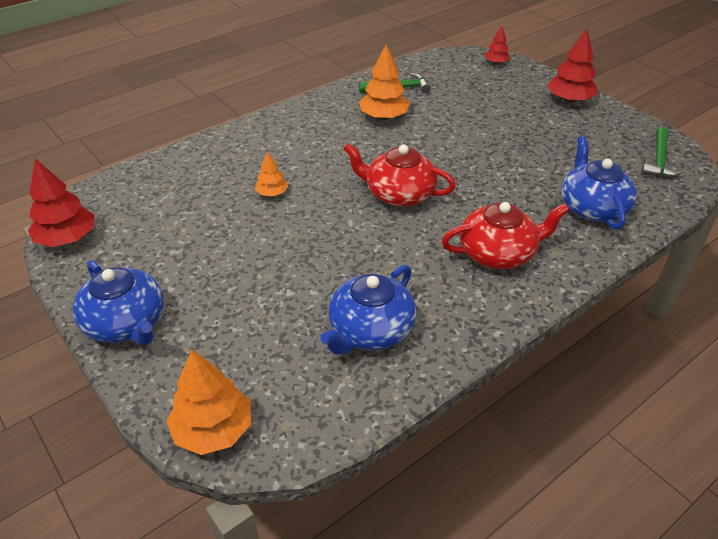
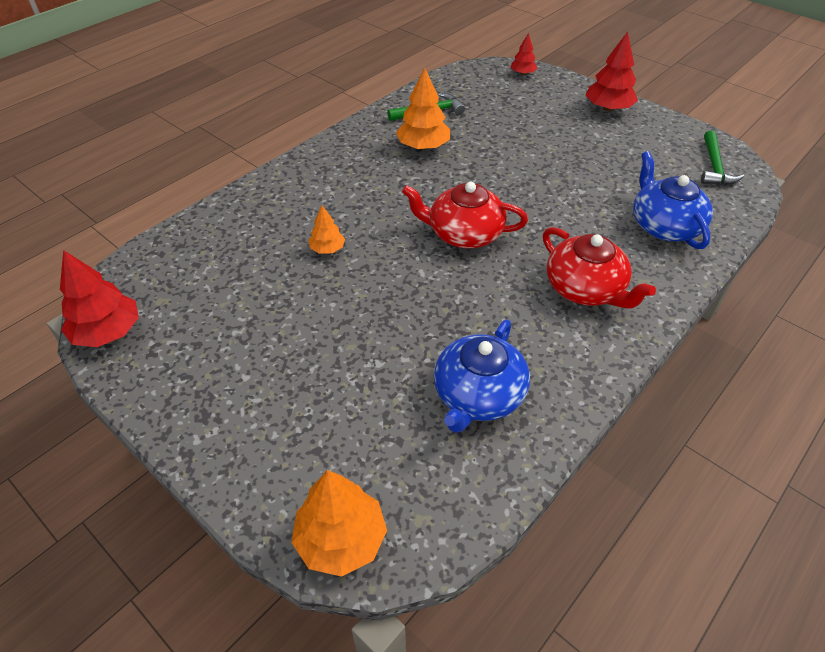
camera: 10 degrees left, 5 degrees up
(126, 323) = (206, 426): blue teapot -> none
(498, 253) = (585, 289): red teapot -> red teapot turned 75 degrees clockwise

